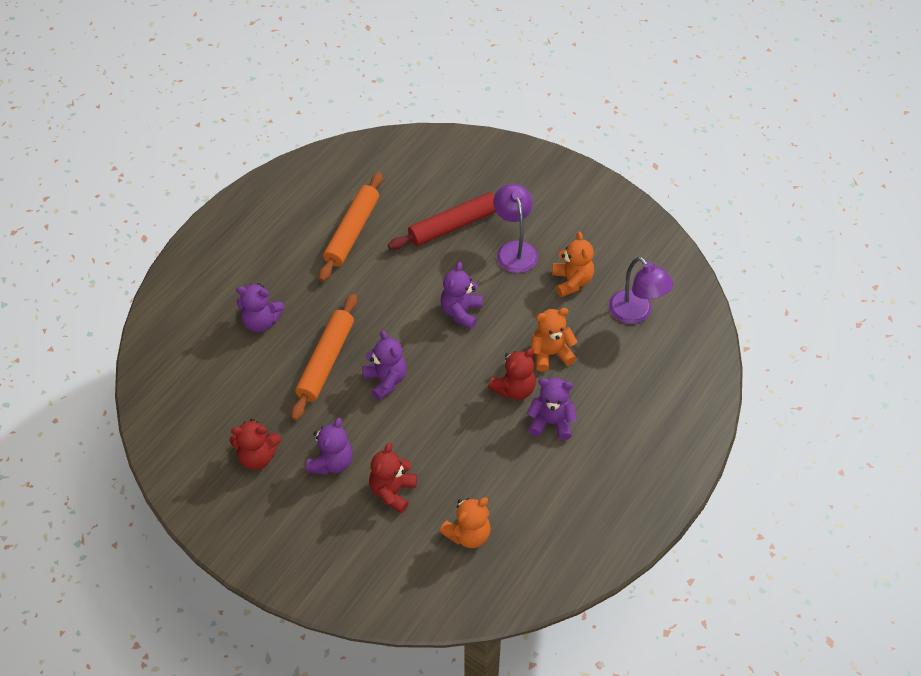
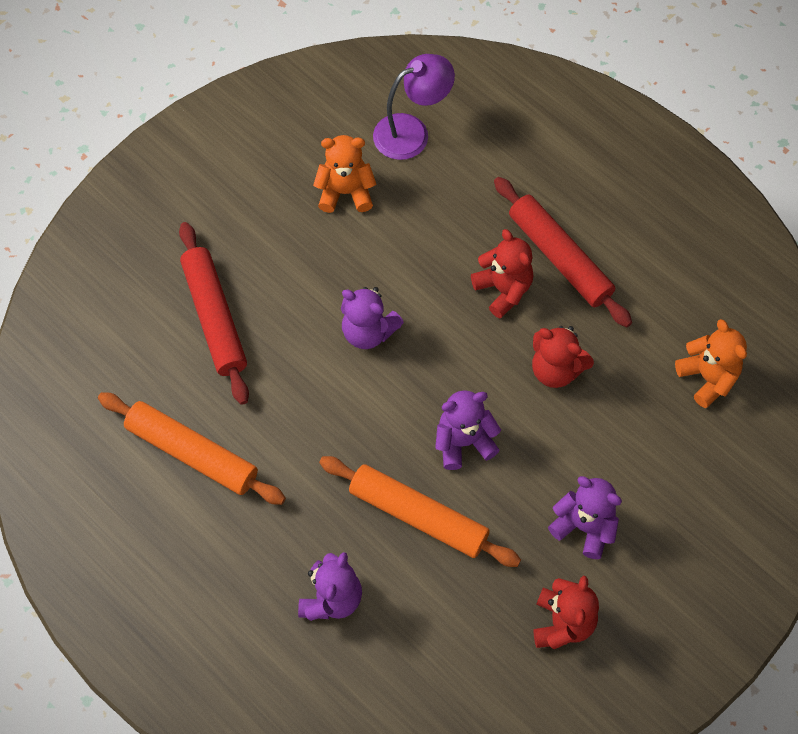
camera: 80 degrees left, 10 degrees up
(393, 491) = (637, 456): red teddy bear -> red teddy bear (556, 369)
(514, 250) = (276, 249): purple lamp -> none
(550, 354) = (456, 239): orange teddy bear -> none
(551, 422) = (560, 257): purple teddy bear -> red rolling pin

